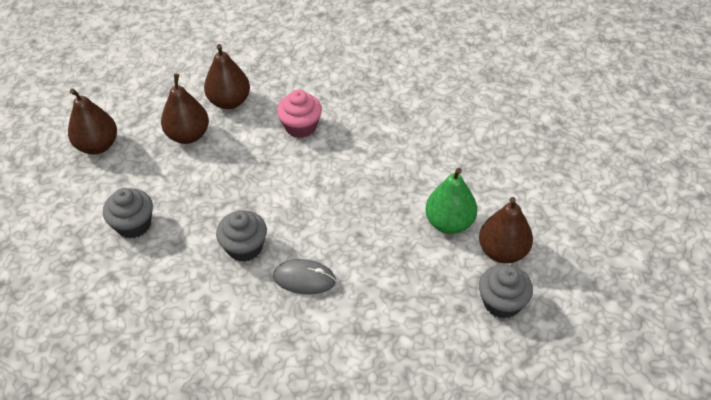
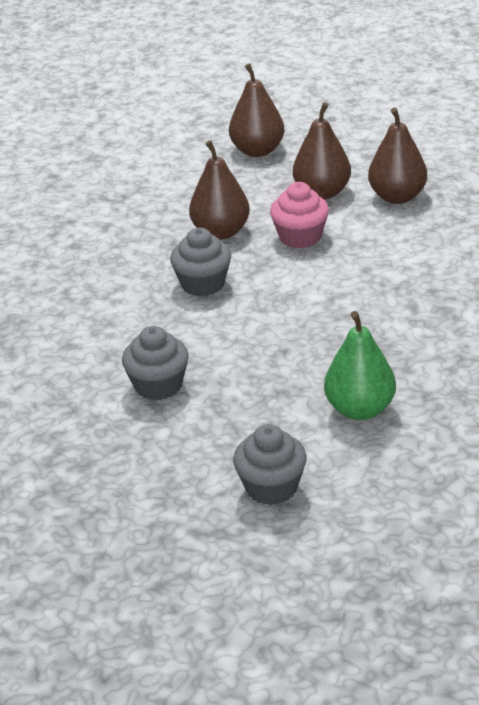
camera: 65 degrees right, 15 degrees down
(133, 224) = (176, 211): grey cupcake -> grey cupcake (158, 386)
(300, 126) = (408, 255): pink cupcake -> pink cupcake (300, 237)
(304, 278) = (192, 336): grey mouse -> none
(502, 251) = (351, 465): brown pear -> brown pear (221, 232)

